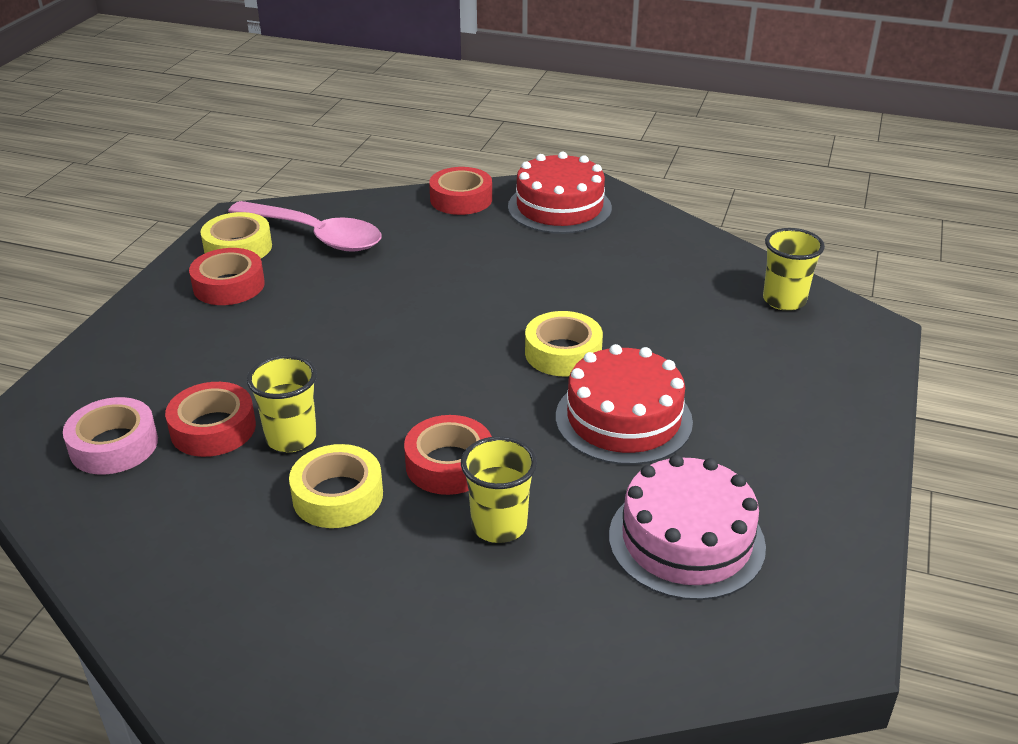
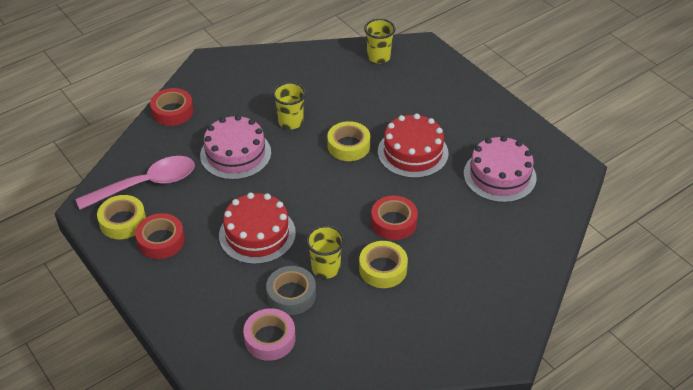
camera: 55 degrees left, 10 degrees up
(213, 428) = (291, 295): red tape -> grey tape
(438, 271) = (235, 154): none -> pink cake
(499, 526) = (446, 225): yellow cup -> yellow cup (290, 122)
(559, 207) = (222, 81): red cake -> red cake (257, 234)

